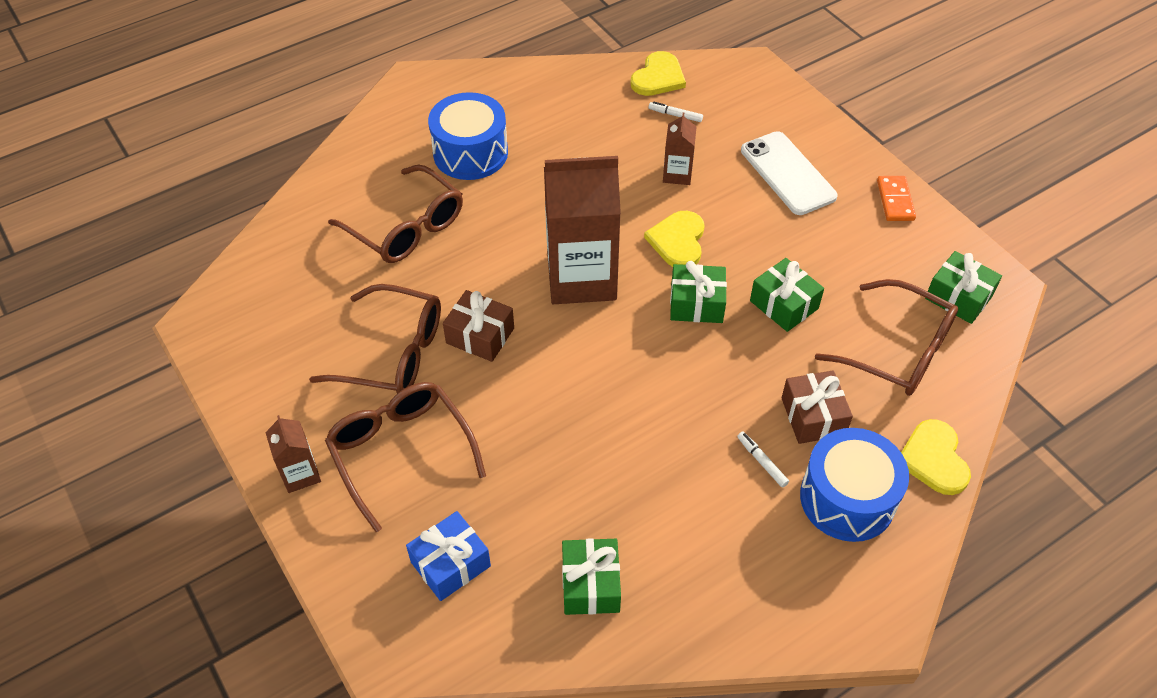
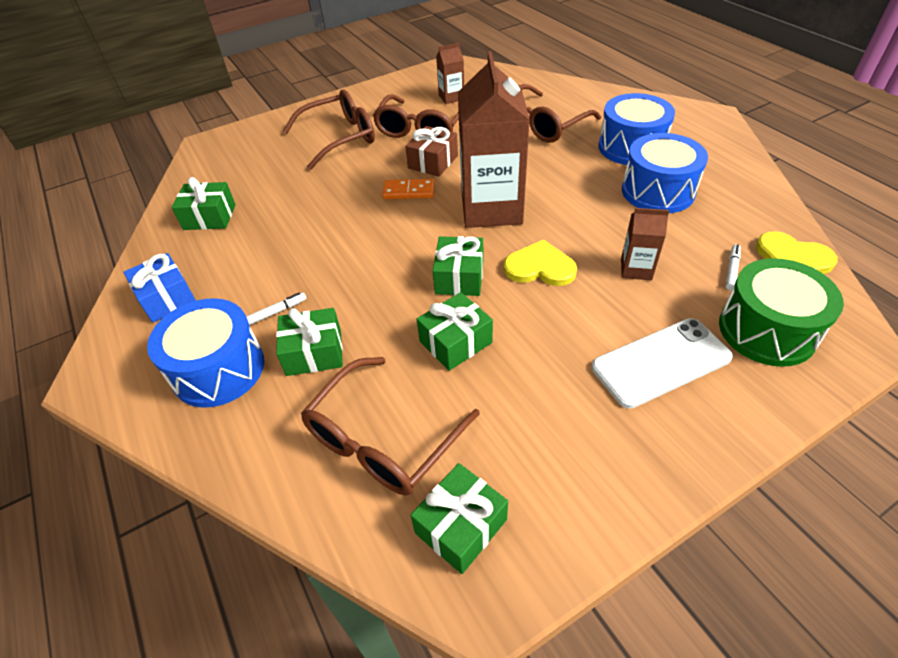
camera: 95 degrees right, 5 degrees down
(300, 474) = (334, 106): brown carton -> brown carton (451, 97)
(450, 564) = (251, 161): blue gift -> blue gift (167, 298)
(556, 144) = (657, 191): none -> blue drum
(745, 110) = (766, 330): none -> green drum
(813, 416) = (314, 352): brown gift -> green gift
(895, 200) = (636, 477): orange domino -> orange domino (409, 191)
(933, 459) = (235, 450): yellow heart -> none

